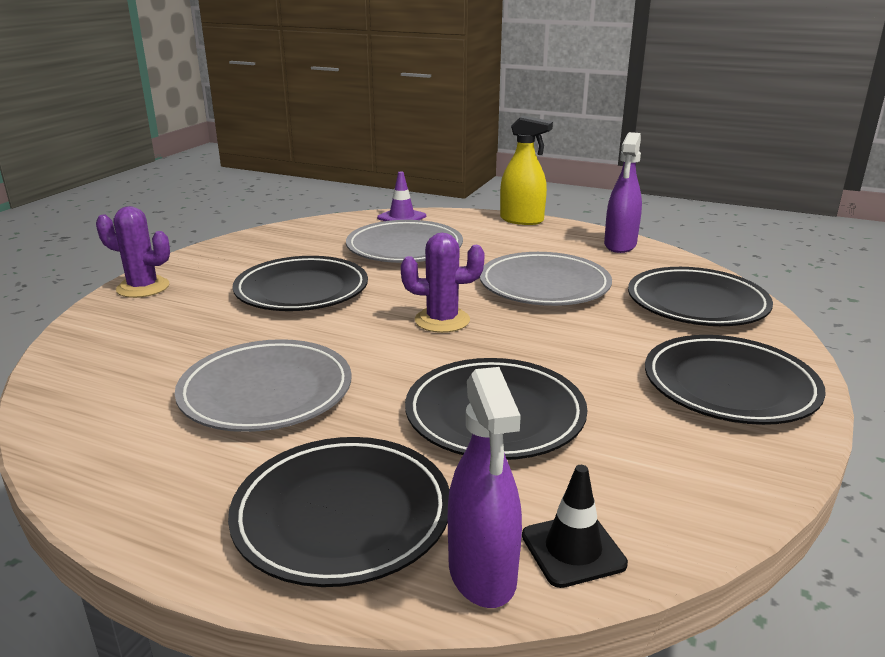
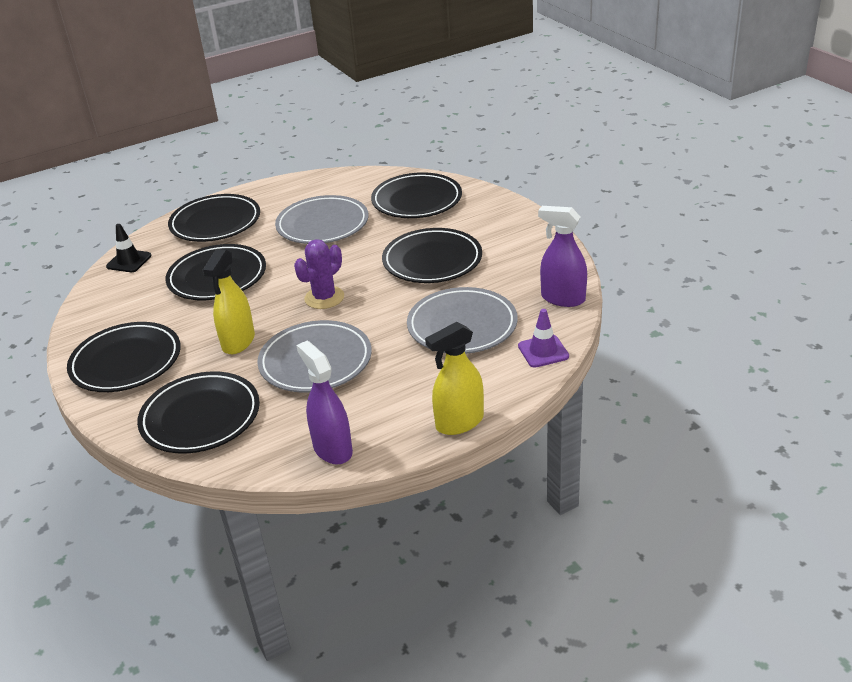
camera: 130 degrees right, 10 degrees up
(142, 346) = (417, 200): none -> black plate
(143, 287) = (504, 209): purple cactus -> none
(482, 574) = (150, 240): purple spray bottle -> purple spray bottle (562, 298)
(583, 334) = (238, 342): none -> yellow spray bottle

